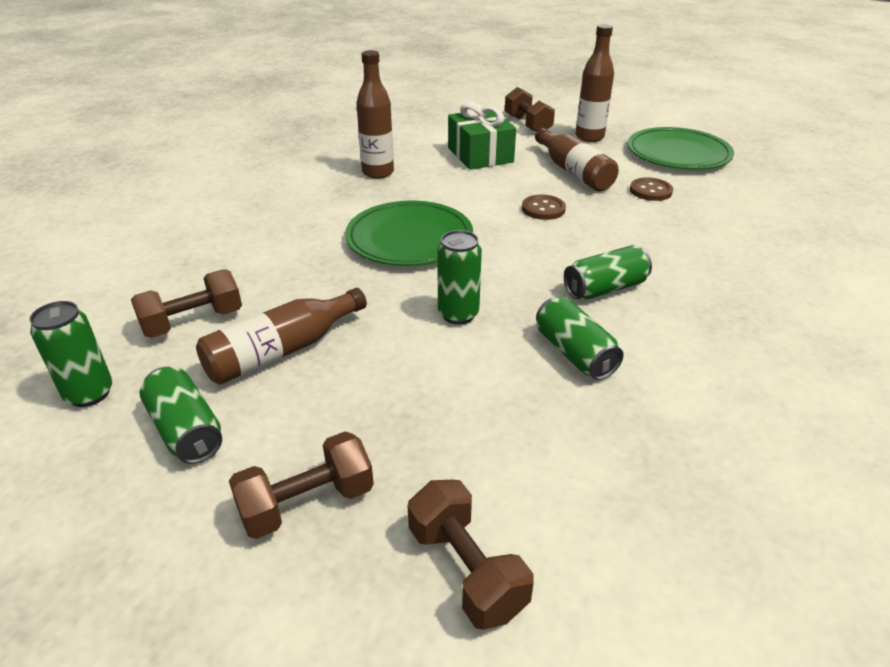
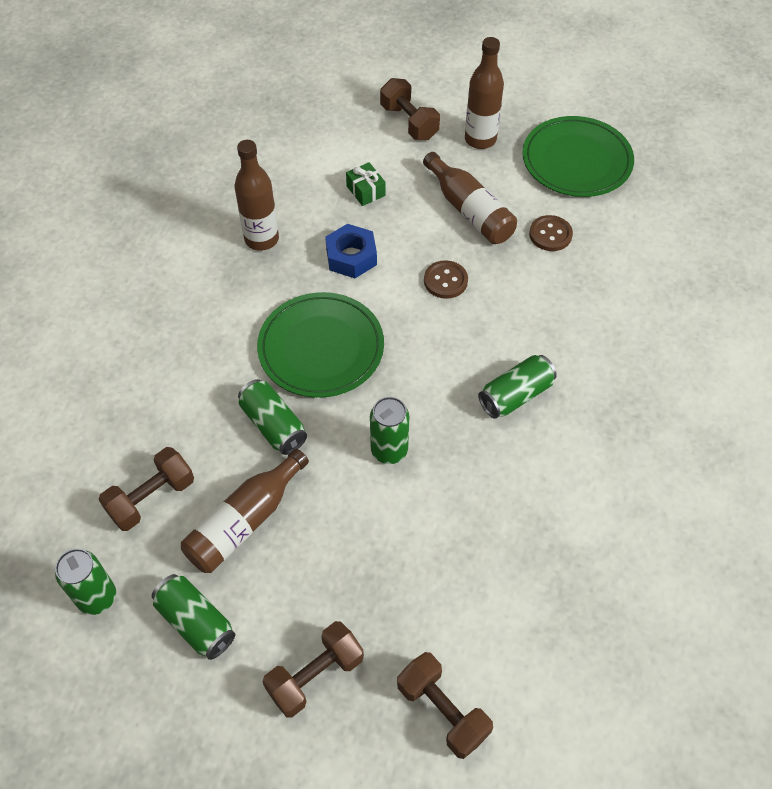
camera: 10 degrees left, 20 degrees up
(456, 188) = (351, 257): none -> blue nut
(480, 155) = (366, 191): green gift -> green gift, size x0.51
(574, 353) = (496, 484): green can -> green can (273, 425)

